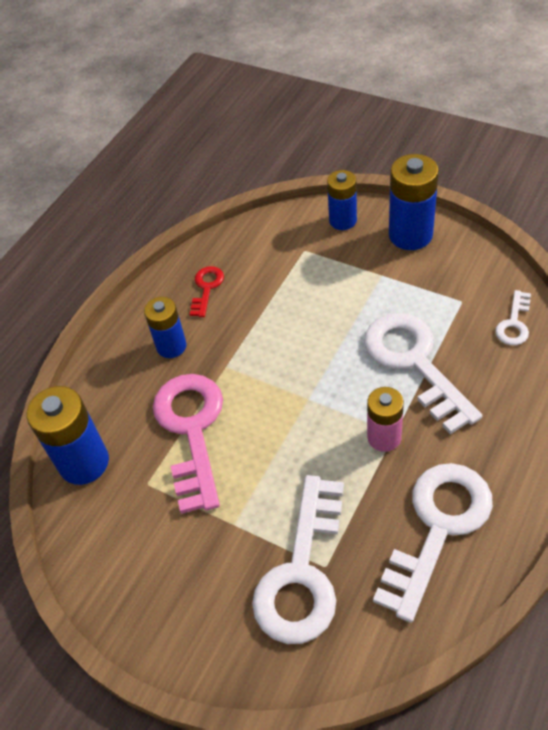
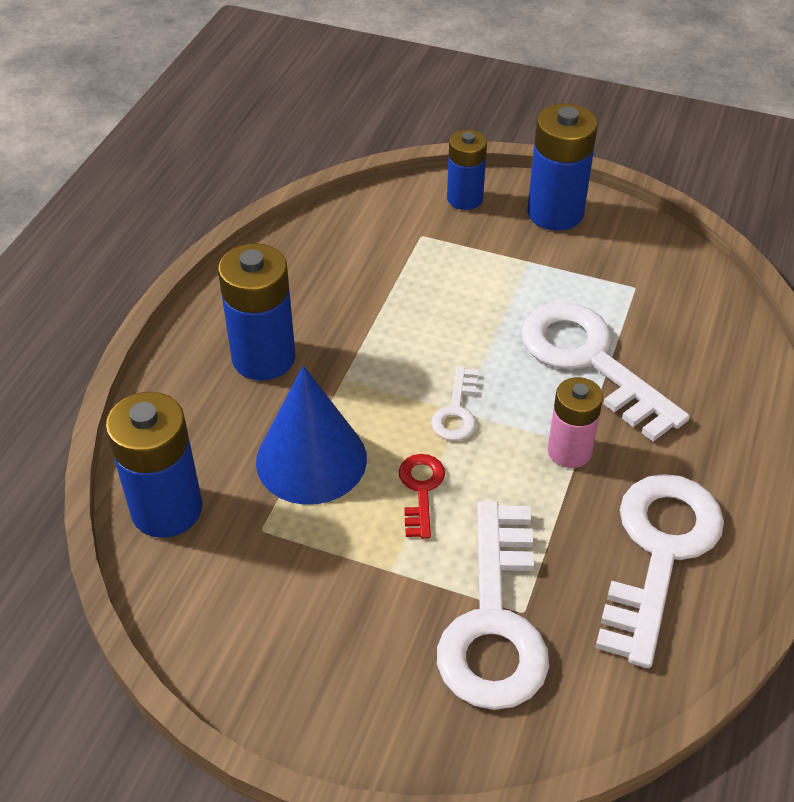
camera: 15 degrees left, 5 degrees down
(171, 346) = (263, 358): blue battery -> blue battery, size x1.54
(191, 430) = (311, 459): pink key -> blue cone
(206, 288) = (298, 285): red key -> red key (421, 490)
(514, 323) = (705, 310): white key -> white key (456, 411)

